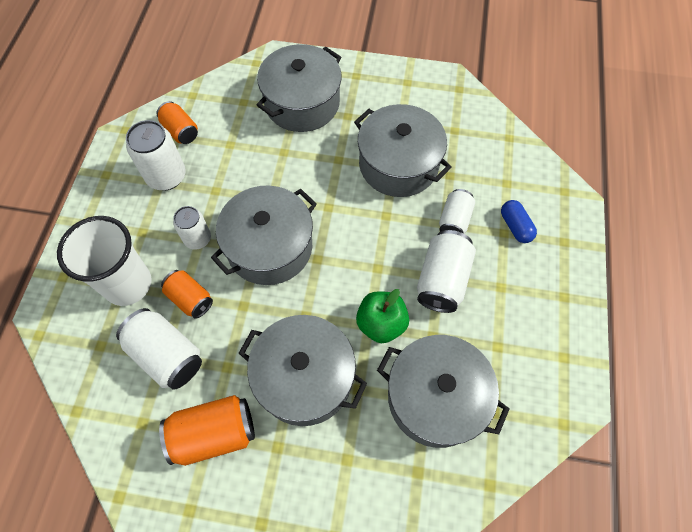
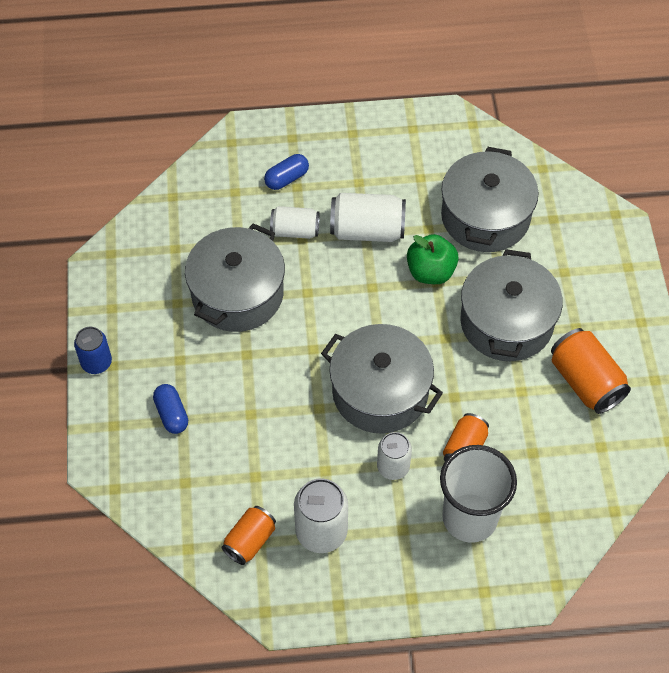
camera: 105 degrees left, 5 degrees down
(167, 355) = (530, 449): white can -> none
(302, 103) = (171, 414): grey pot -> blue capsule
(361, 67) = (96, 362): none -> blue can

